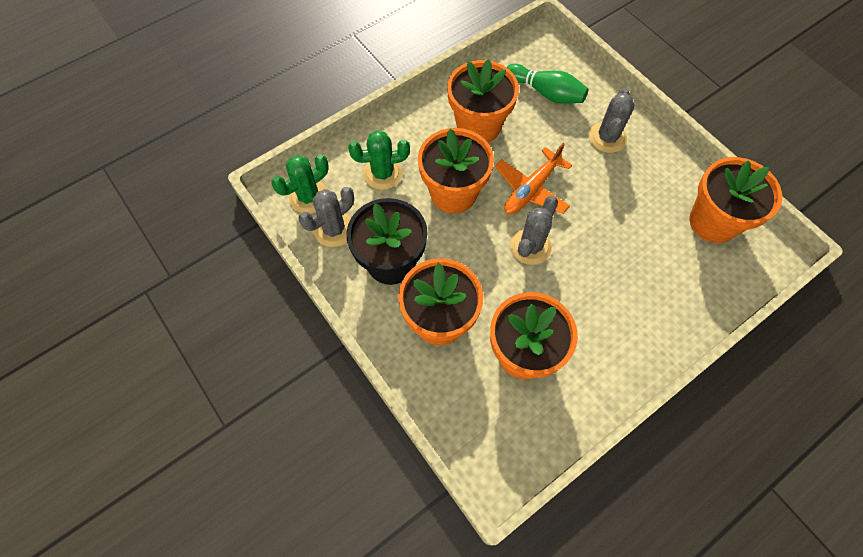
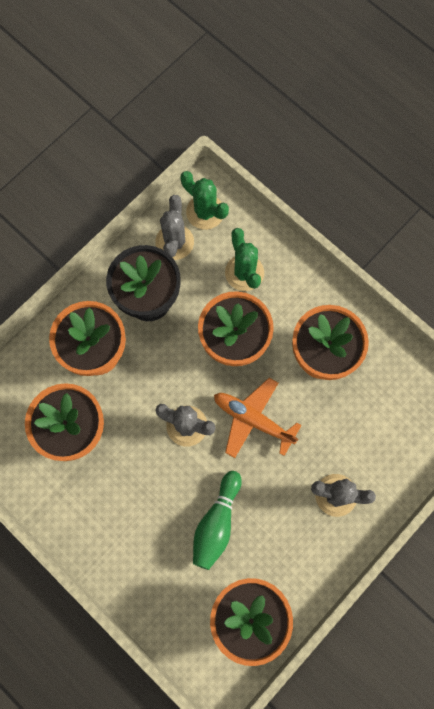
camera: 80 degrees right, 10 degrees up
(334, 229) = (174, 242): grey cactus -> grey cactus turned 60 degrees clockwise
(546, 93) = (383, 422): green bowling pin -> green bowling pin (216, 523)

